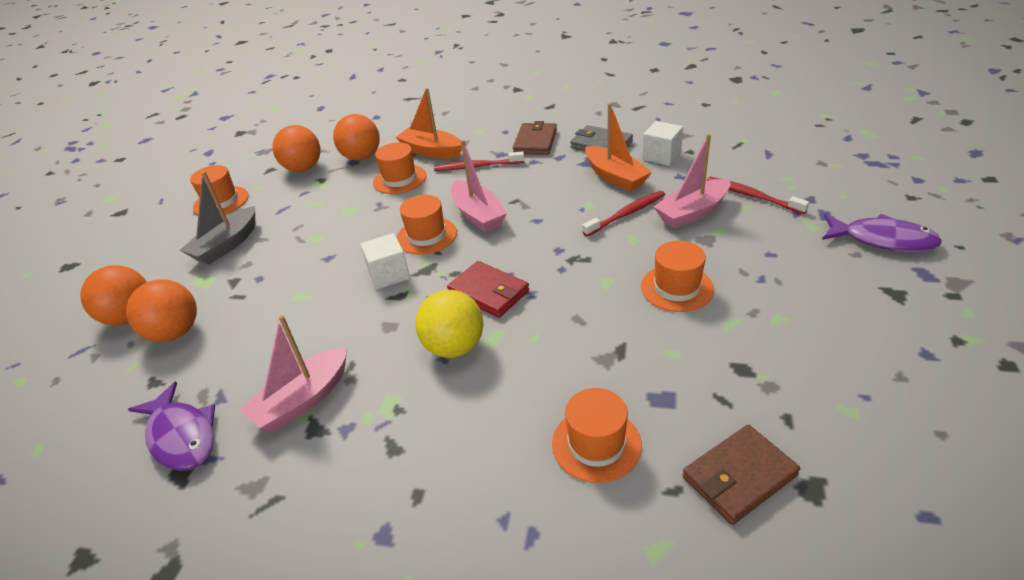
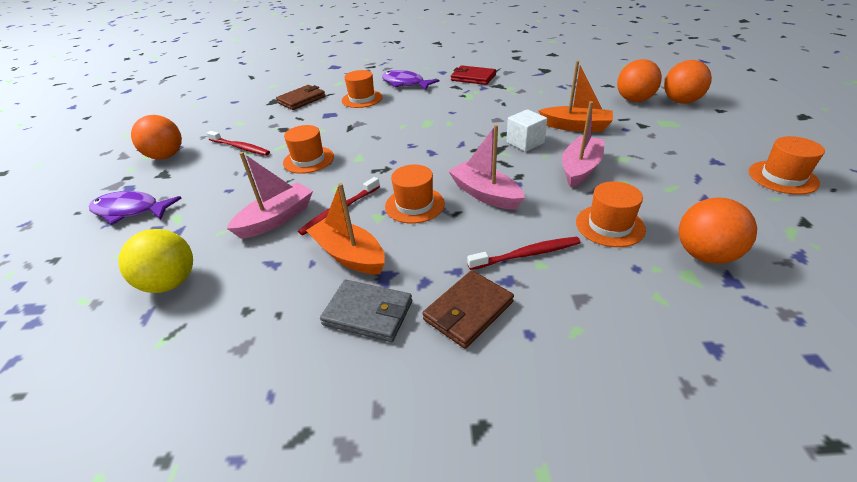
camera: 165 degrees right, 0 degrees up
(182, 436) = (561, 76): purple fish -> purple fish (405, 83)
(226, 245) = (695, 144): grey boat -> none
(303, 168) = (761, 228): orange ball -> orange ball (166, 156)
(303, 400) = (515, 91): pink boat -> pink boat (580, 168)
(426, 236) = (520, 171): orange hat -> orange hat (414, 205)
(431, 151) = (613, 276): orange boat -> orange boat (576, 126)
(454, 347) = (448, 116): yellow ball -> yellow ball (170, 283)
(488, 292) = (441, 142): red wallet -> red wallet (473, 78)
(535, 142) = (468, 311): brown wallet -> brown wallet turned 45 degrees clockwise
(661, 156) = (287, 296): white cube -> none
(752, 196) = (209, 244): red toothbrush -> red toothbrush (240, 147)

